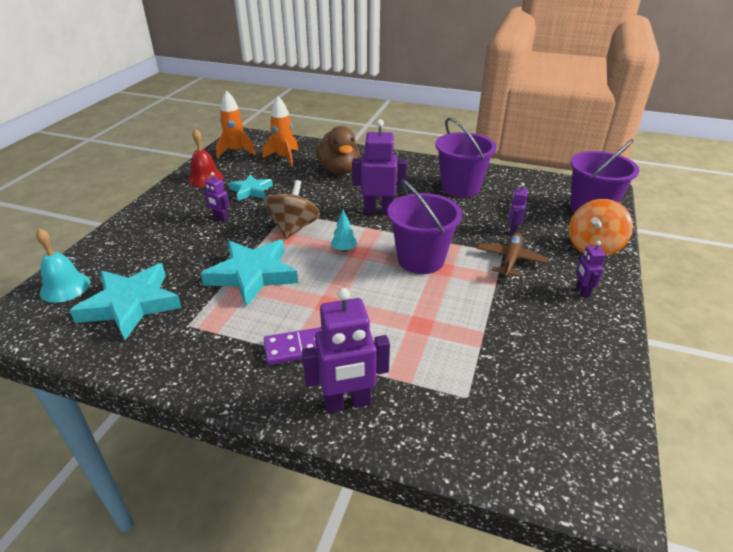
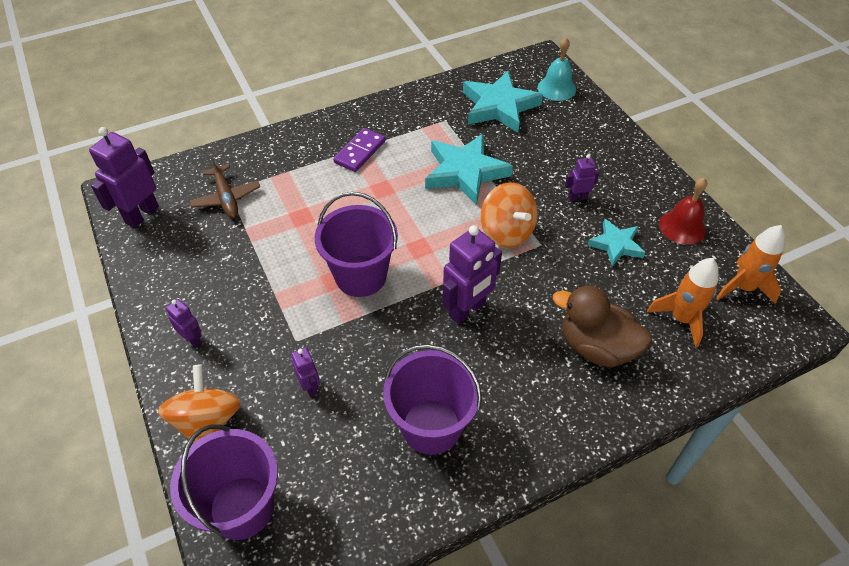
camera: 135 degrees right, 15 degrees up
(294, 228) = (506, 232): brown spinning top -> orange spinning top
(344, 249) = (434, 240): turquoise tree -> none
(347, 403) = (295, 144): purple robot -> purple robot (142, 215)
(510, 260) = (282, 335): brown plane -> brown plane (226, 198)

